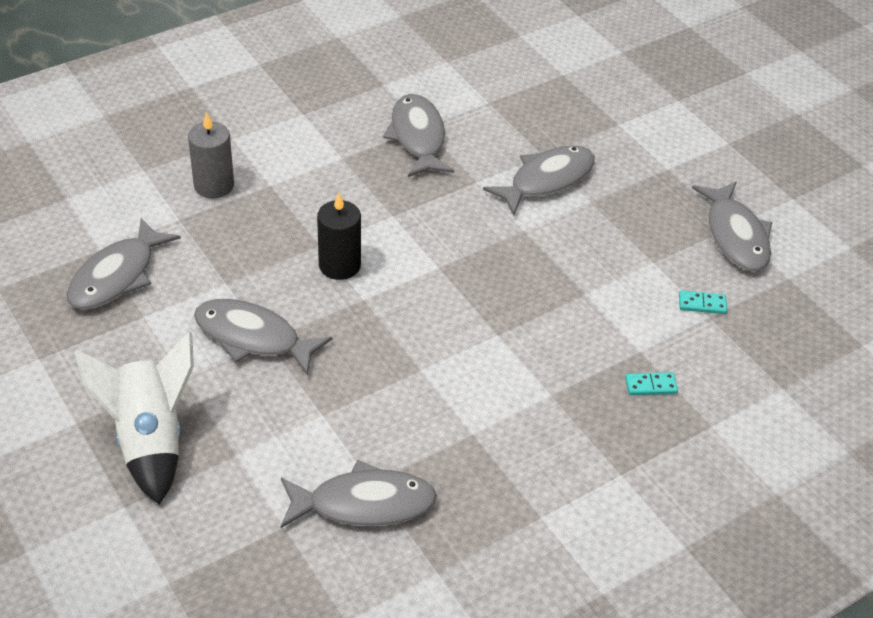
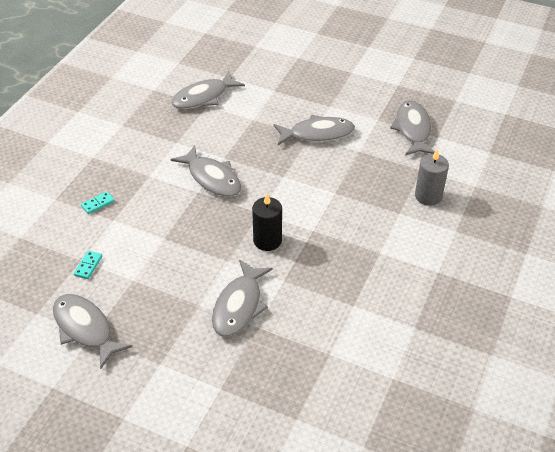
camera: 150 degrees right, 0 degrees up
(150, 440) = (315, 79): white rocket -> none
(339, 265) = (313, 187): black candle -> black candle (267, 240)
(418, 137) = (349, 294): grey fish -> grey fish (212, 178)
(702, 304) = (88, 266): turquoise domino -> turquoise domino turned 45 degrees counterclockwise

